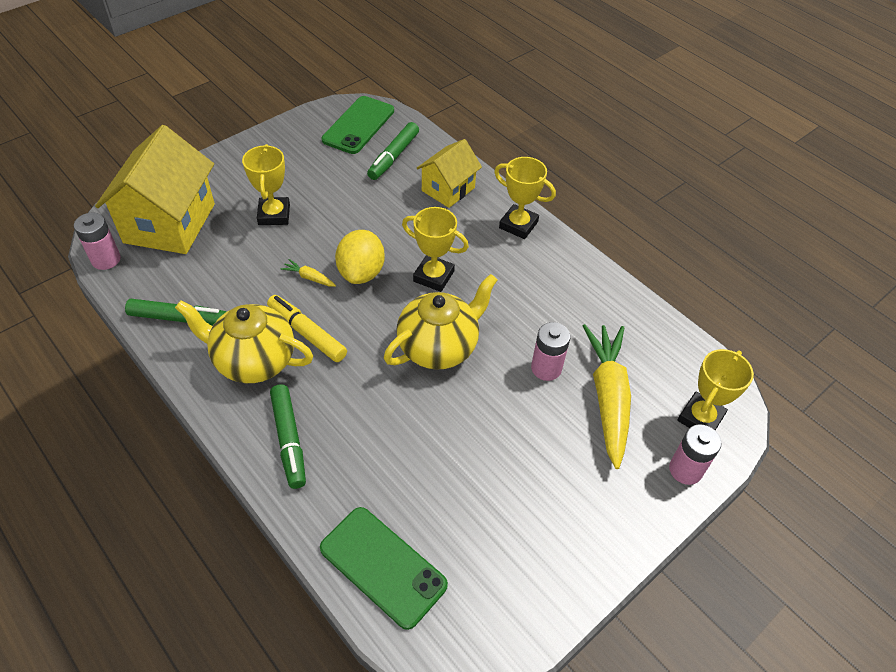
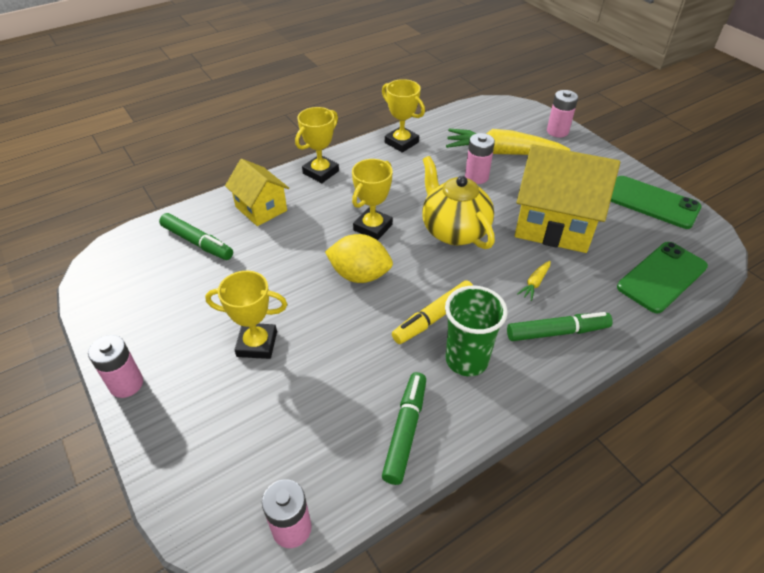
camera: 80 degrees left, 5 degrees down
(170, 223) = (240, 453): yellow house -> yellow house (554, 224)
(236, 152) = (126, 384): none -> pink battery
(253, 360) = (466, 360): yellow teapot -> green cup
(309, 278) = (360, 314): yellow carrot -> yellow carrot (535, 283)
(358, 125) = (131, 267): green phone -> green phone (652, 202)
(700, 418) = (517, 119): yellow trophy -> yellow trophy (401, 142)

